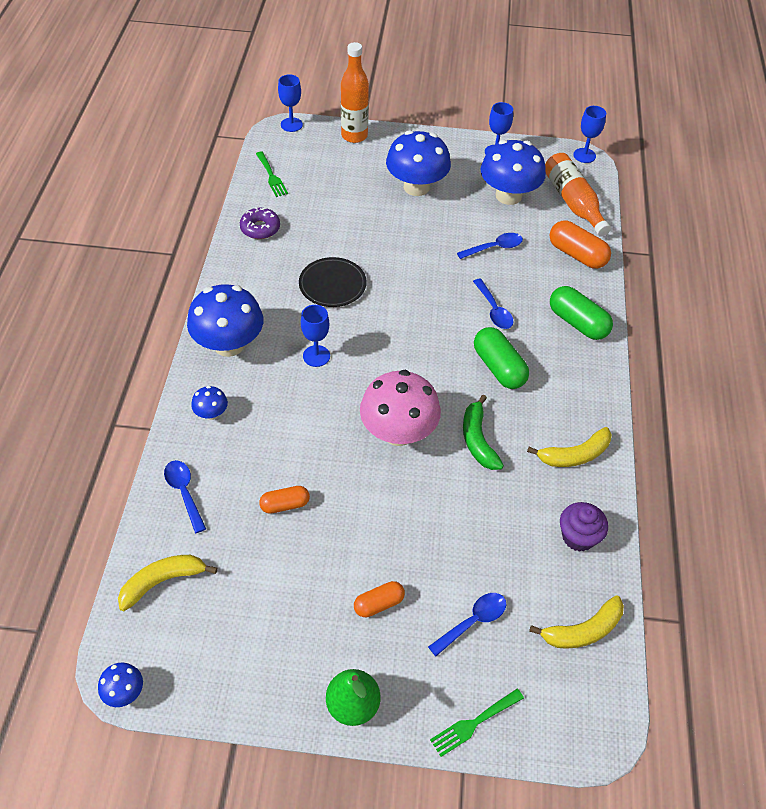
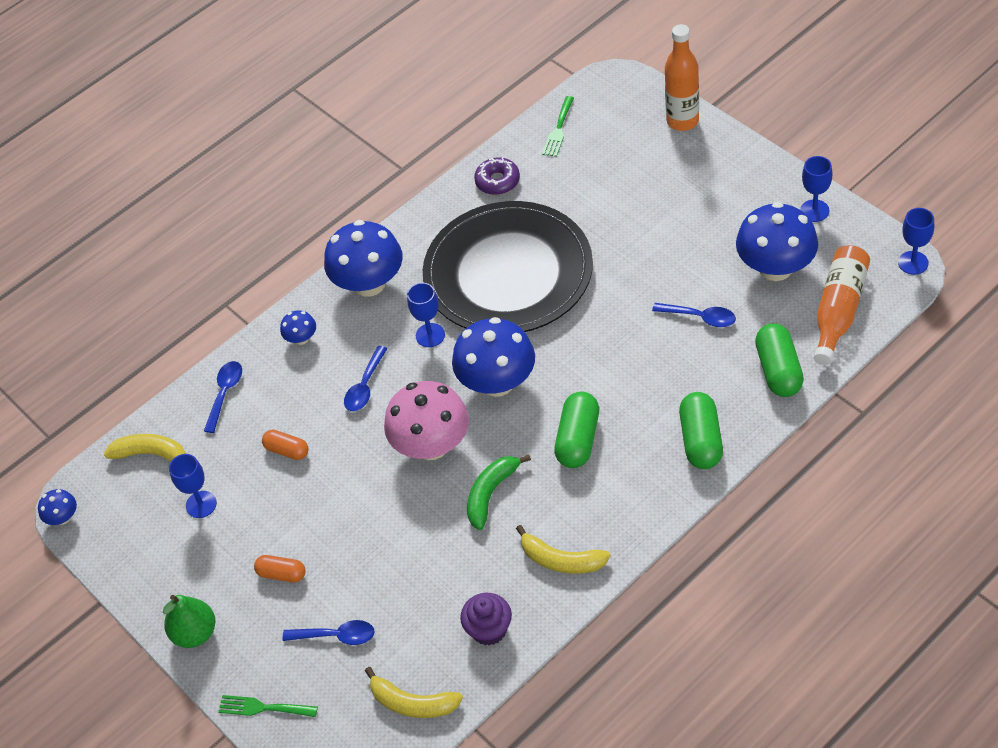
camera: 50 degrees right, 0 degrees up
(291, 125) = (631, 79): blue goblet -> blue goblet (201, 504)
(332, 285) = (508, 273): black plate -> black plate, size x2.23
(416, 187) = (689, 210): blue mushroom -> blue mushroom (497, 382)
(493, 310) = (632, 381): blue spoon -> blue spoon (365, 386)
(577, 255) = (778, 370): orange capsule -> green capsule

